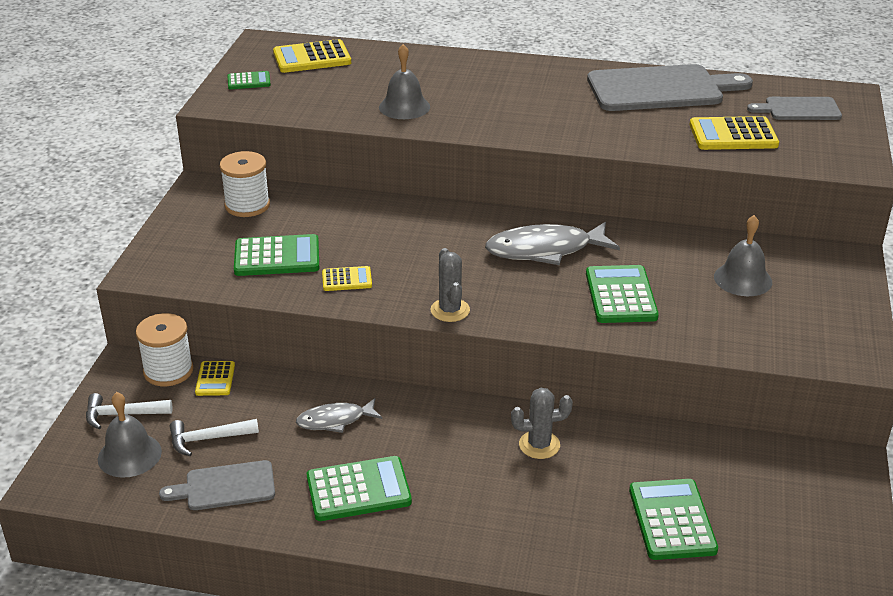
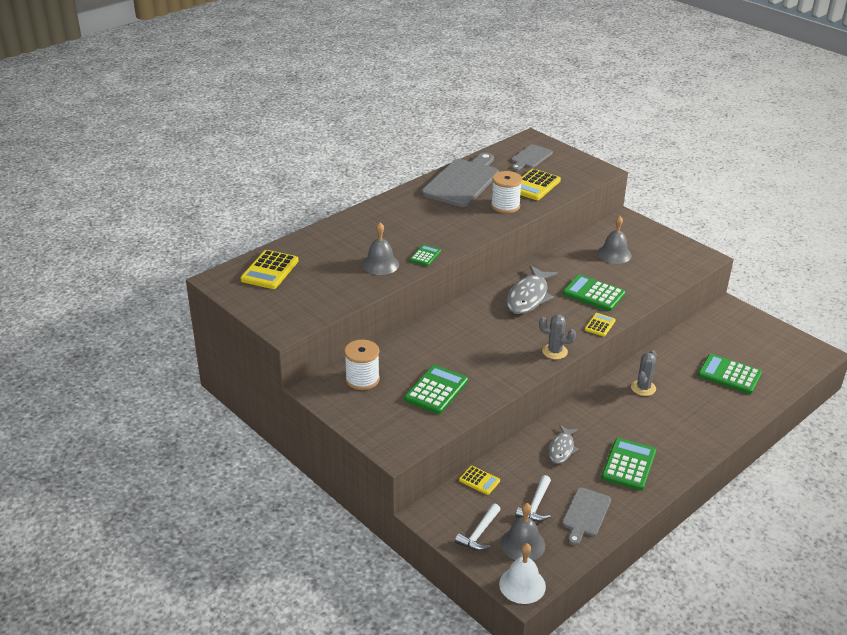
camera: 55 degrees left, 0 degrees up
(58, 481) = (522, 585): none -> white bell
(168, 371) = (452, 497): white spool -> white spool (505, 206)
(249, 81) = (270, 305): green calculator -> green calculator (425, 256)
(347, 279) = (488, 374): yellow calculator -> yellow calculator (600, 325)

